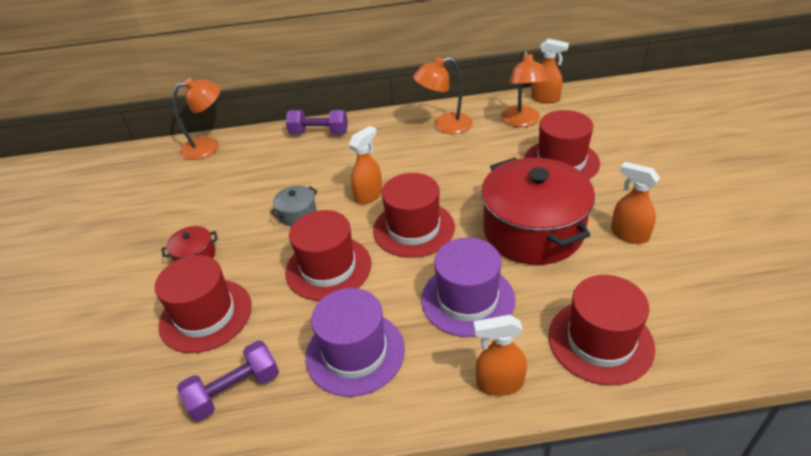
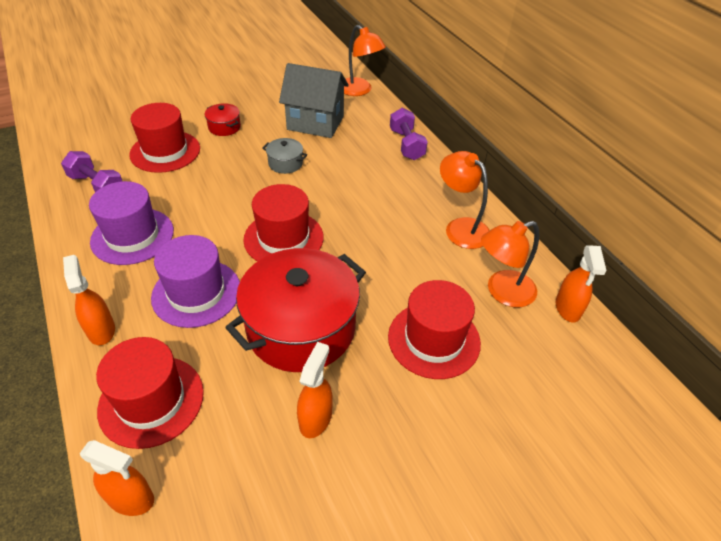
camera: 65 degrees right, 5 degrees up
(242, 184) = (315, 123): none -> grey house
(328, 268) = (223, 198): red hat -> none
(369, 195) = (323, 199): orange spray bottle -> orange spray bottle (131, 498)

